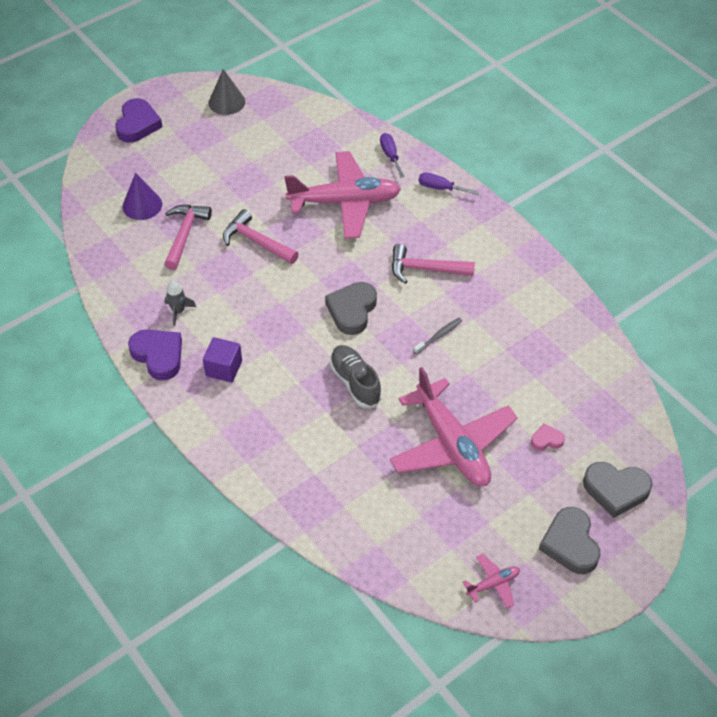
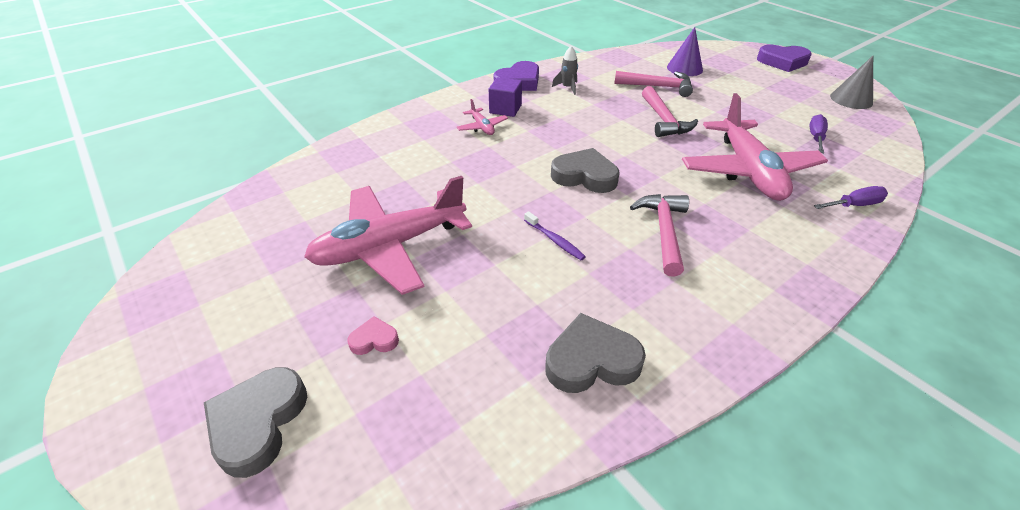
camera: 90 degrees right, 10 degrees down
(257, 242) = (664, 120): pink hammer -> pink hammer turned 135 degrees clockwise
(355, 382) = (486, 178): grey shoe -> none
(439, 336) = (554, 240): grey toothbrush -> purple toothbrush
(440, 188) = (822, 249): purple screwdriver -> purple screwdriver (815, 137)
(493, 584) = (188, 273): pink plane -> pink plane (482, 127)
(546, 440) = (374, 340): pink heart -> pink heart turned 90 degrees counterclockwise
(570, 544) = (198, 354): grey heart -> grey heart (591, 360)

